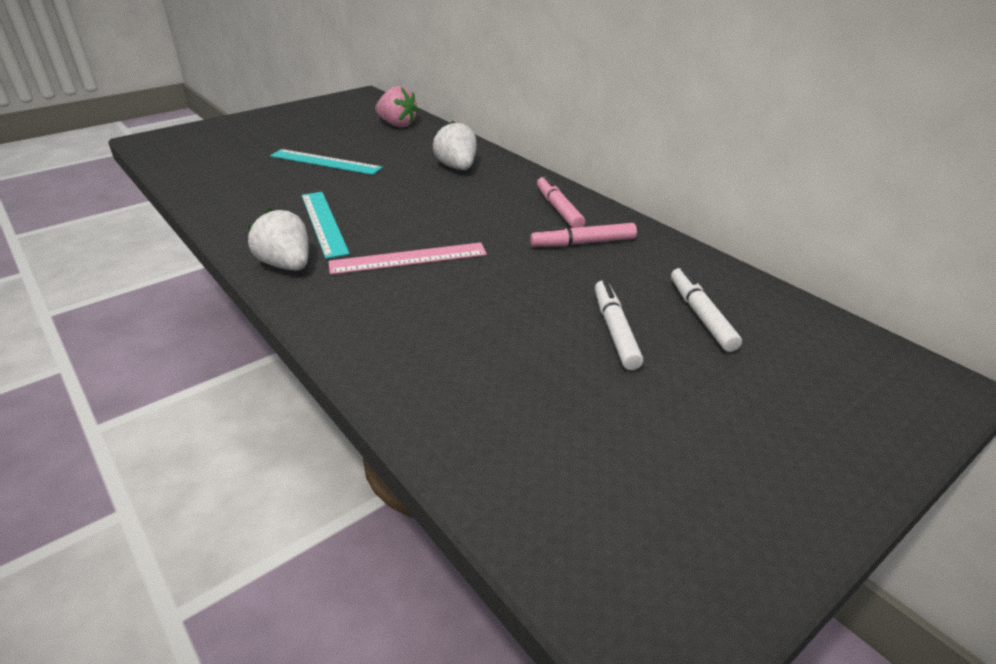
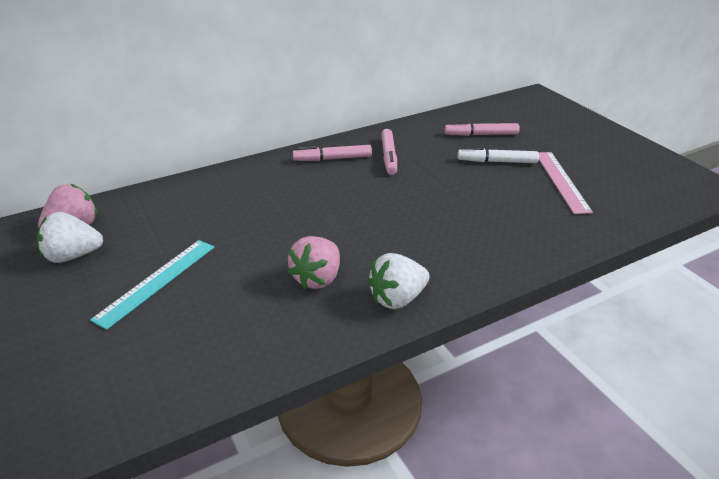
camera: 80 degrees left, 0 degrees up
(323, 223) = (317, 278): turquoise ruler -> pink strawberry
(408, 258) = (397, 231): pink ruler -> pink ruler (561, 181)
(457, 167) = (224, 197): white strawberry -> white strawberry (73, 256)
(701, 315) = (481, 134): white marker -> pink marker

